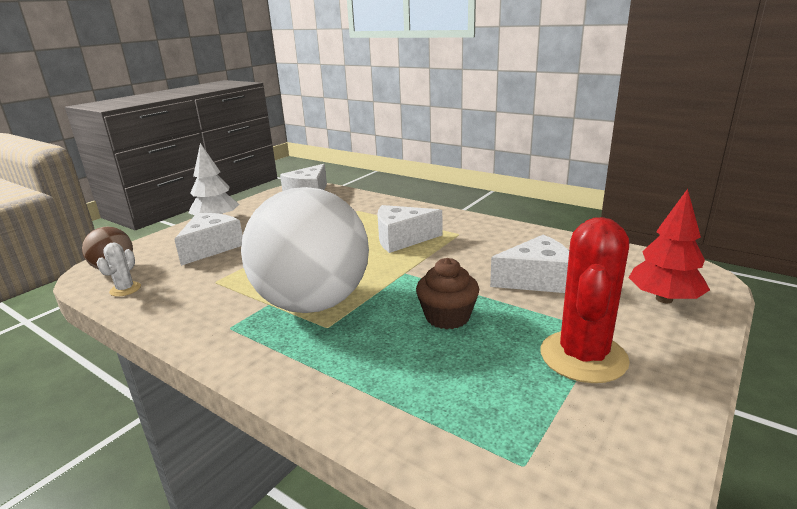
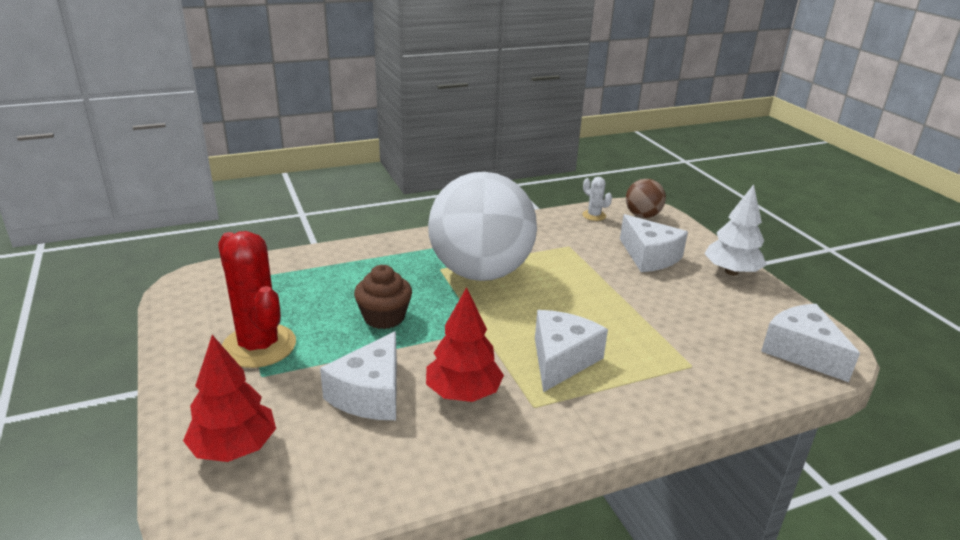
camera: 120 degrees right, 5 degrees up
(481, 254) = (463, 393): none -> red tree

